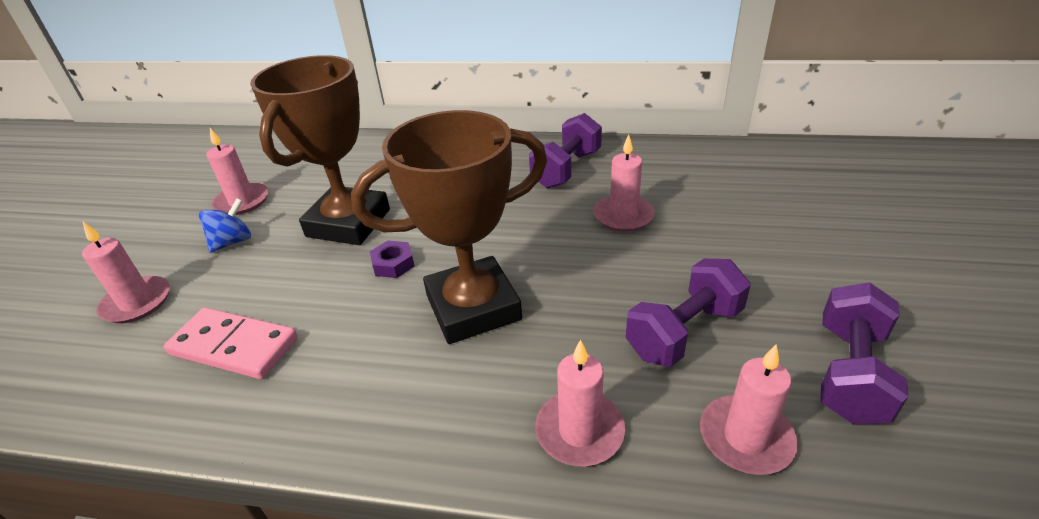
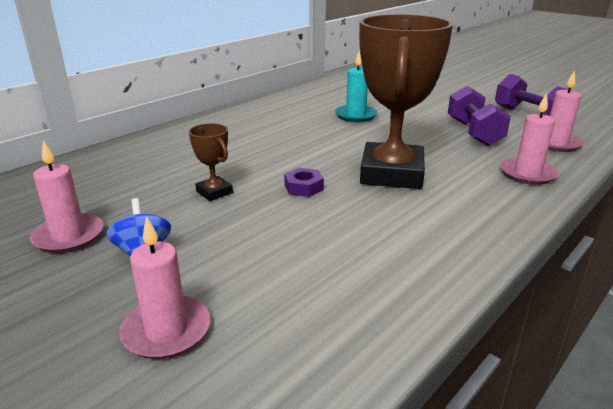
camera: 60 degrees left, 10 degrees down
(234, 347) = (326, 275): pink domino -> none
(348, 223) = (214, 192): brown trophy -> brown trophy, size x0.42
(566, 169) = (279, 113): purple dumbbell -> none
(623, 216) = (355, 115): pink candle -> turquoise candle

